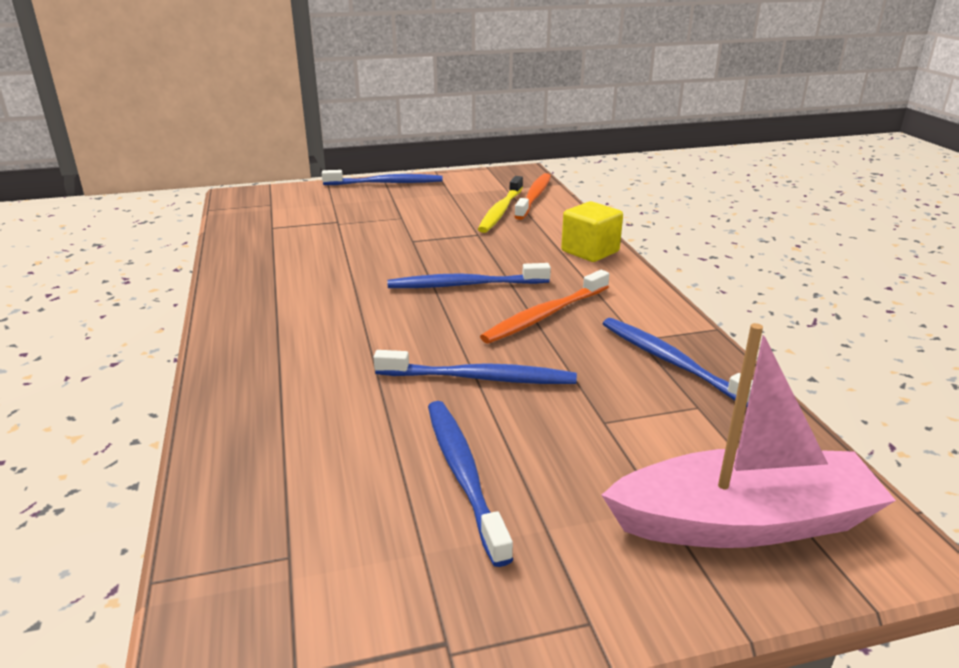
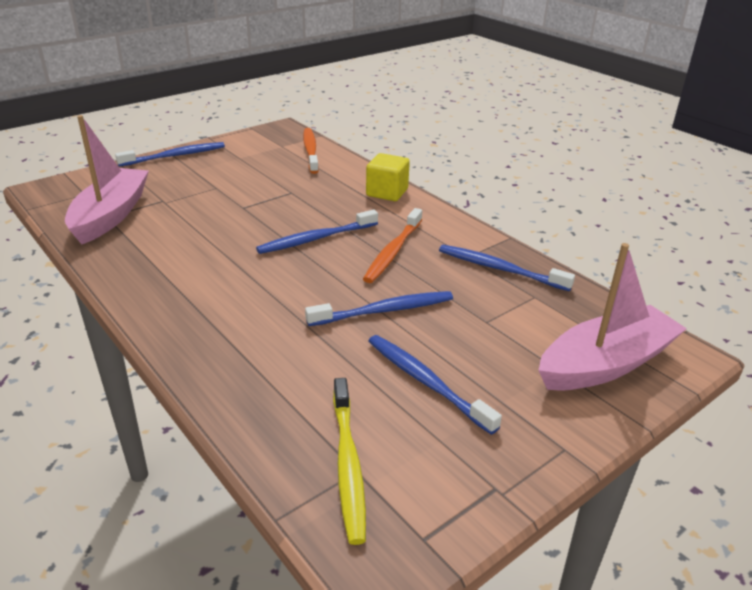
camera: 25 degrees left, 5 degrees up
(276, 226) = (111, 215): none -> pink boat
(500, 211) = (294, 168): yellow toothbrush -> yellow toothbrush (348, 465)

